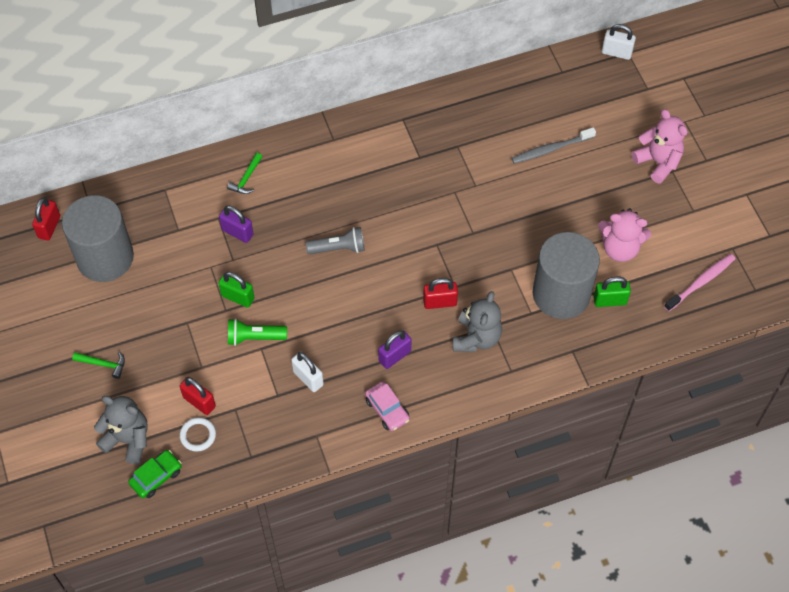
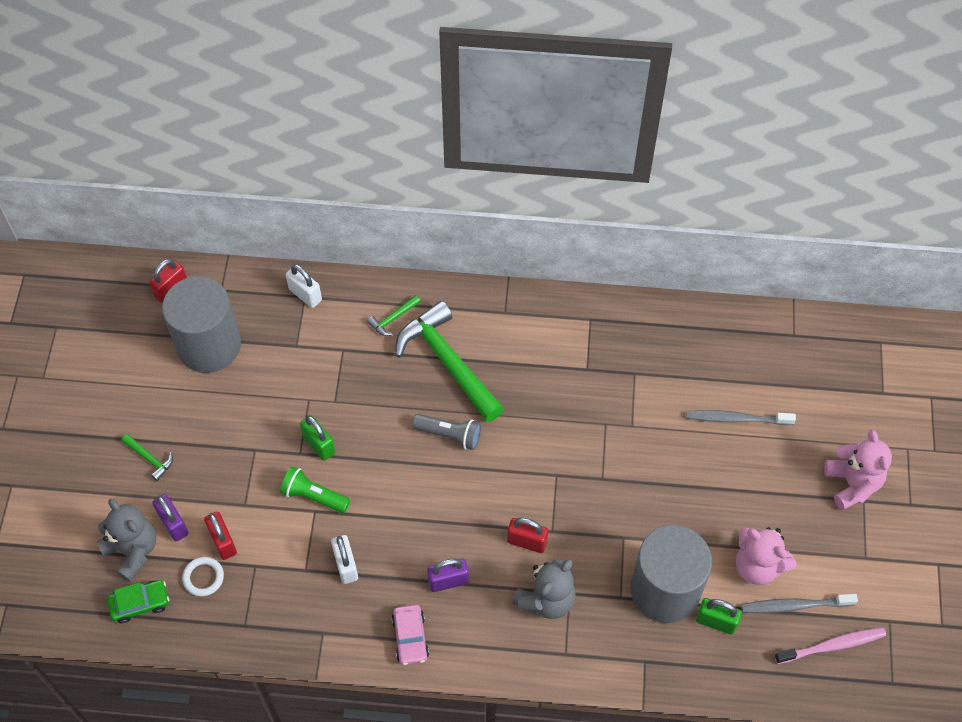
camera: 25 degrees right, 0 degrees up
(237, 232) = (354, 374): purple padlock -> purple padlock (173, 524)
(308, 194) = (448, 362): none -> green hammer
(616, 53) = (867, 337): white padlock -> white padlock (305, 295)
(660, 265) = (795, 605): none -> grey toothbrush

